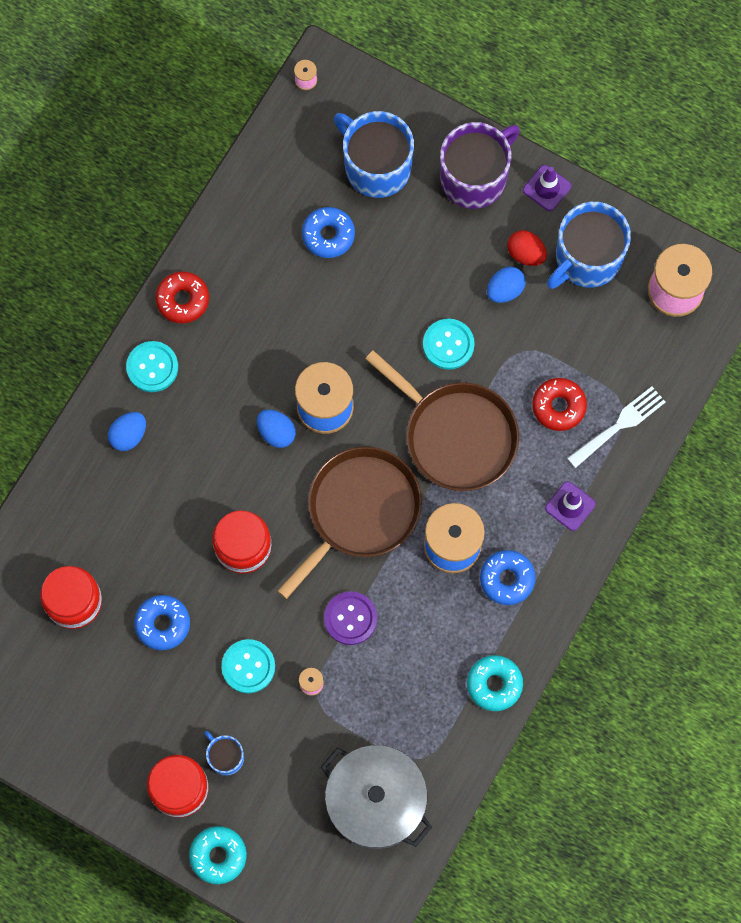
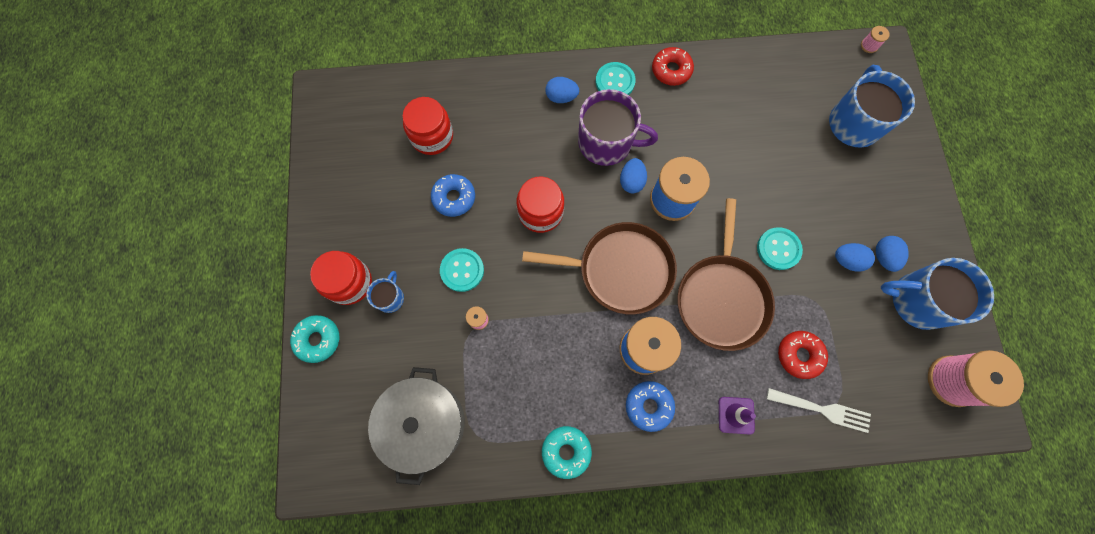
camera: 55 degrees right, 0 degrees up
(328, 235) = (784, 125): blue donut -> none
(350, 618) = (542, 315): purple button -> none
(474, 177) = (903, 187): purple mug -> purple mug (606, 142)
(525, 254) = (883, 257): red egg -> blue egg
(547, 188) = (939, 239): purple traffic cone -> none

